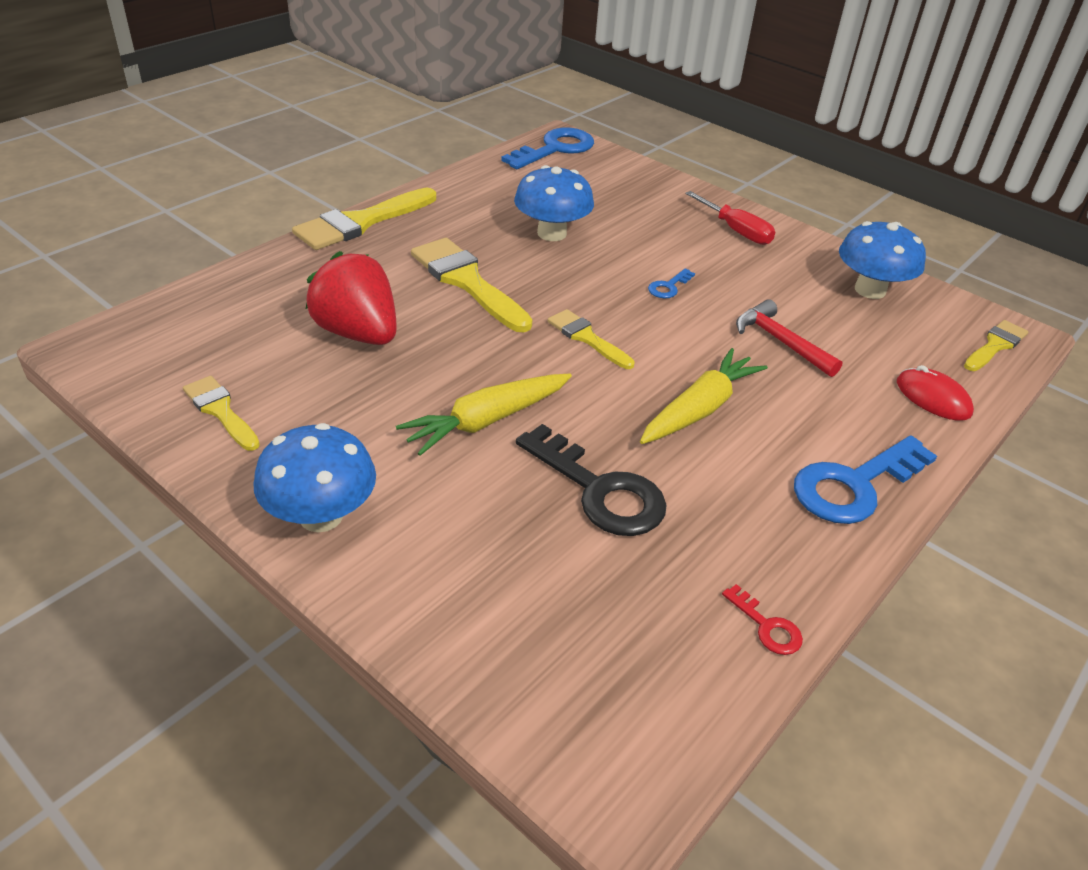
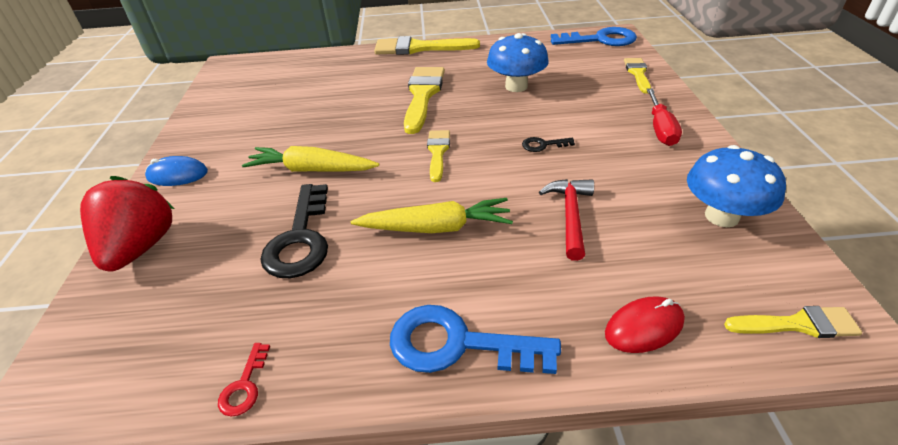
camera: 50 degrees right, 0 degrees up
(220, 411) = (223, 110): yellow brush -> yellow brush (637, 74)
(321, 516) = (177, 175): blue mushroom -> blue mouse
(358, 333) = (329, 100): red strawberry -> red strawberry (141, 247)
(668, 287) = (543, 145): blue key -> black key
(933, 398) = (644, 327): red mouse -> red mouse turned 60 degrees clockwise

